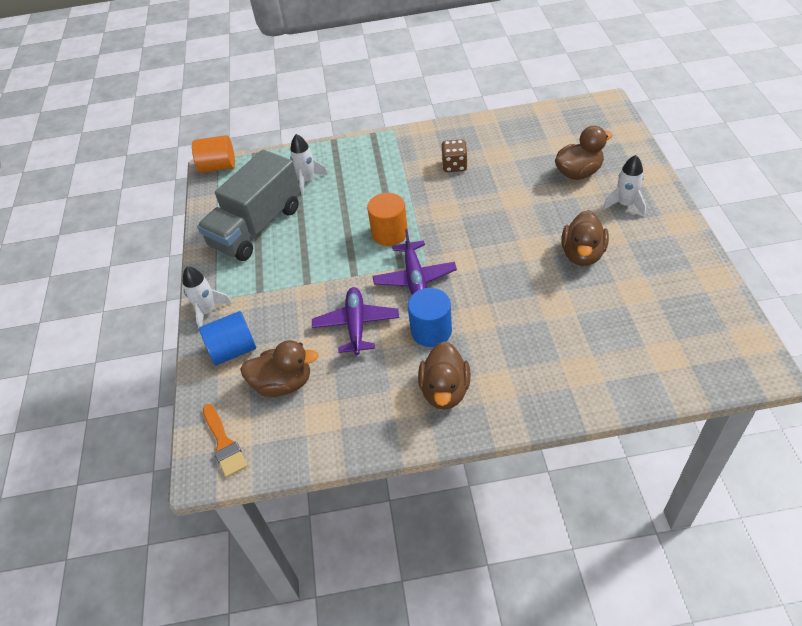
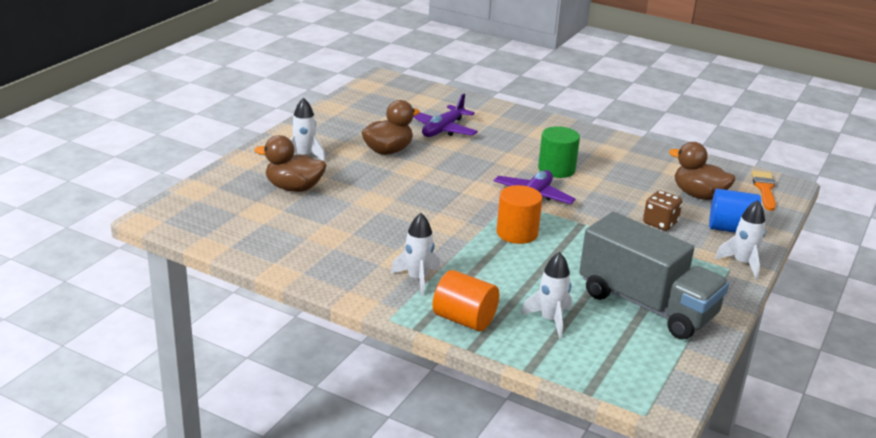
camera: 150 degrees left, 20 degrees down
(218, 167) = (652, 402): orange cylinder -> orange cylinder (464, 319)
(257, 227) = (647, 305): grey truck -> grey truck turned 60 degrees clockwise
(356, 325) = (611, 196): purple plane -> purple plane (443, 129)
(408, 159) = (417, 279): none -> white rocket
(431, 331) = (556, 169): blue cylinder -> green cylinder
(445, 390) = (581, 145): brown duck -> none
(454, 165) = (383, 249): brown dice -> brown dice (660, 223)

